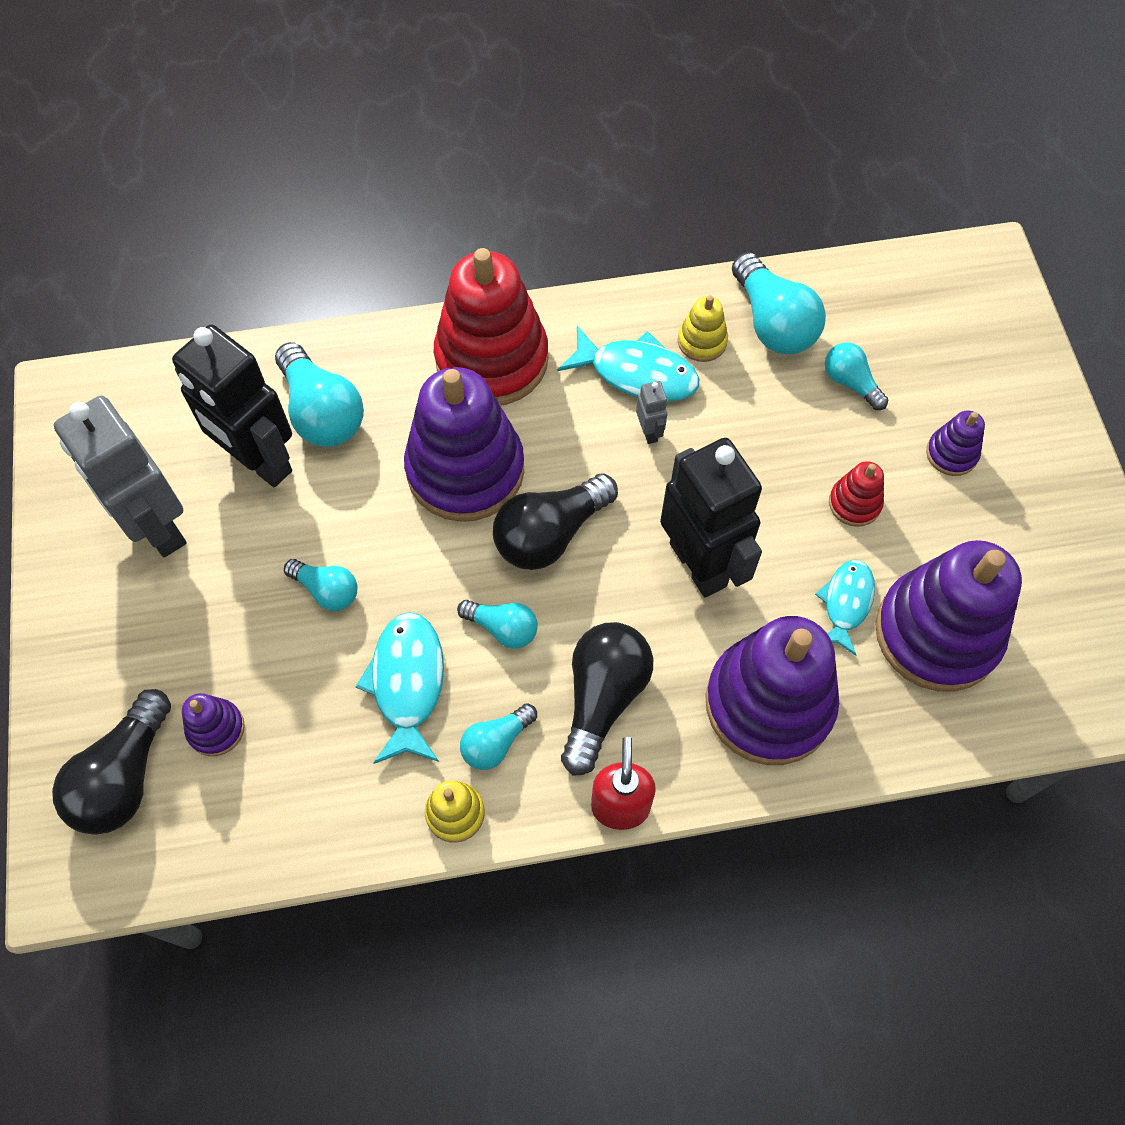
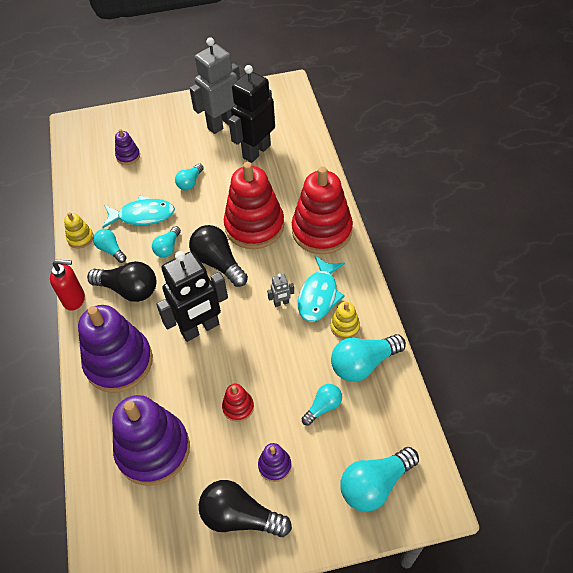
camera: 90 degrees right, 10 degrees down
(124, 776) = (111, 133): black light bulb -> black light bulb (240, 517)
(322, 412) = (284, 169): turquoise light bulb -> turquoise light bulb (375, 484)
(465, 470) = (254, 226): purple stacking toy -> red stacking toy
(846, 603) = (174, 401): turquoise fish -> none

